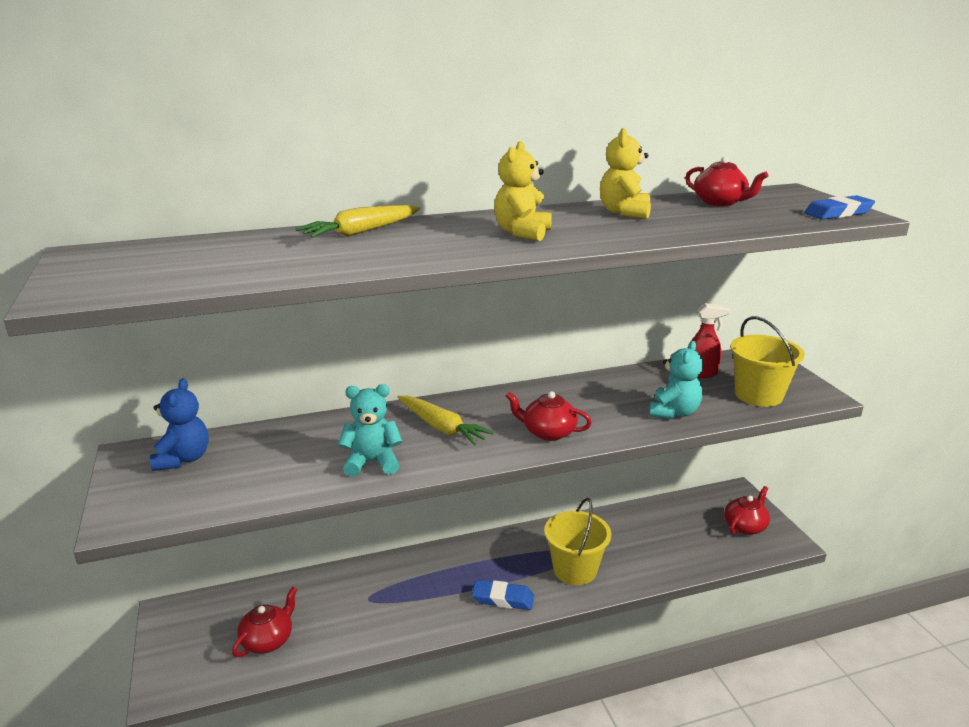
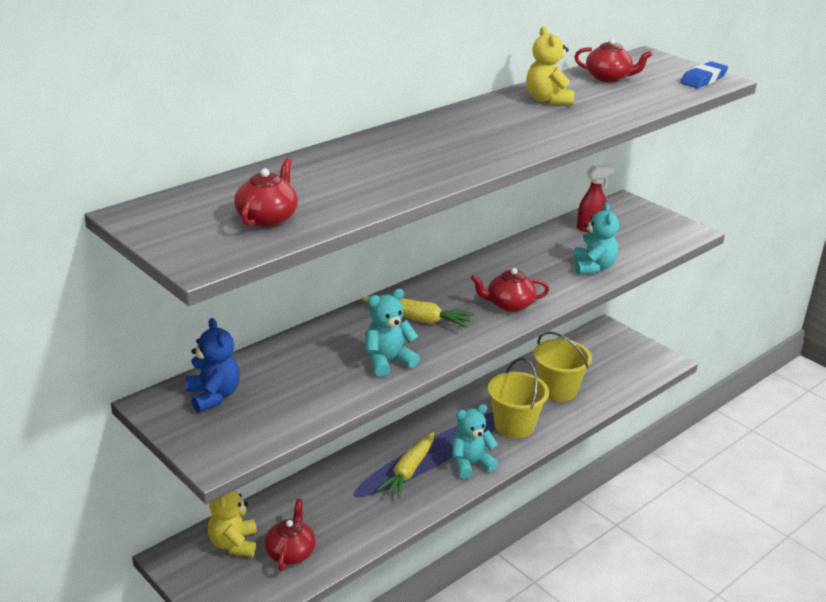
camera: 25 degrees left, 5 degrees up
(362, 232) = (358, 152): yellow carrot -> yellow carrot (409, 471)
(503, 598) = (470, 464): blue eraser -> turquoise teddy bear
(522, 233) = (492, 134): yellow teddy bear -> yellow teddy bear (234, 544)
(745, 526) = (627, 356): red teapot -> red teapot (267, 218)
(758, 395) = (646, 239): yellow bucket -> yellow bucket (558, 390)

